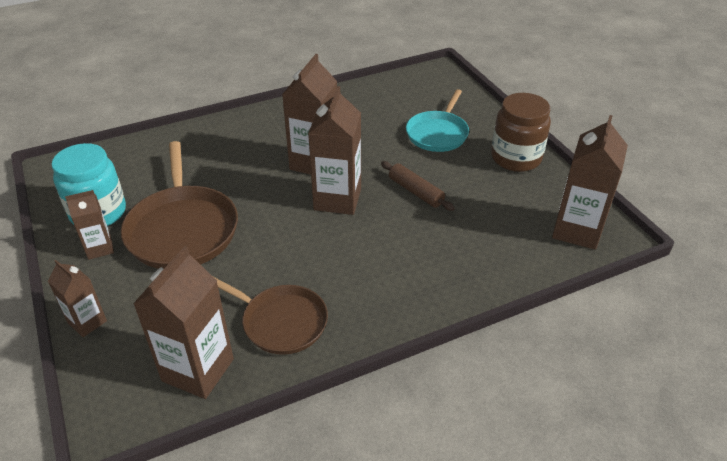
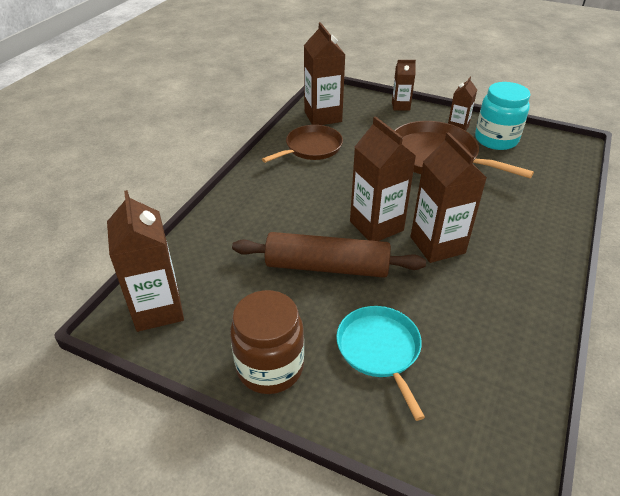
camera: 140 degrees right, 0 degrees up
(281, 322) = (311, 148): brown pan -> brown pan turned 150 degrees clockwise
(416, 191) = (327, 267): brown rolling pin -> brown rolling pin, size x1.83

